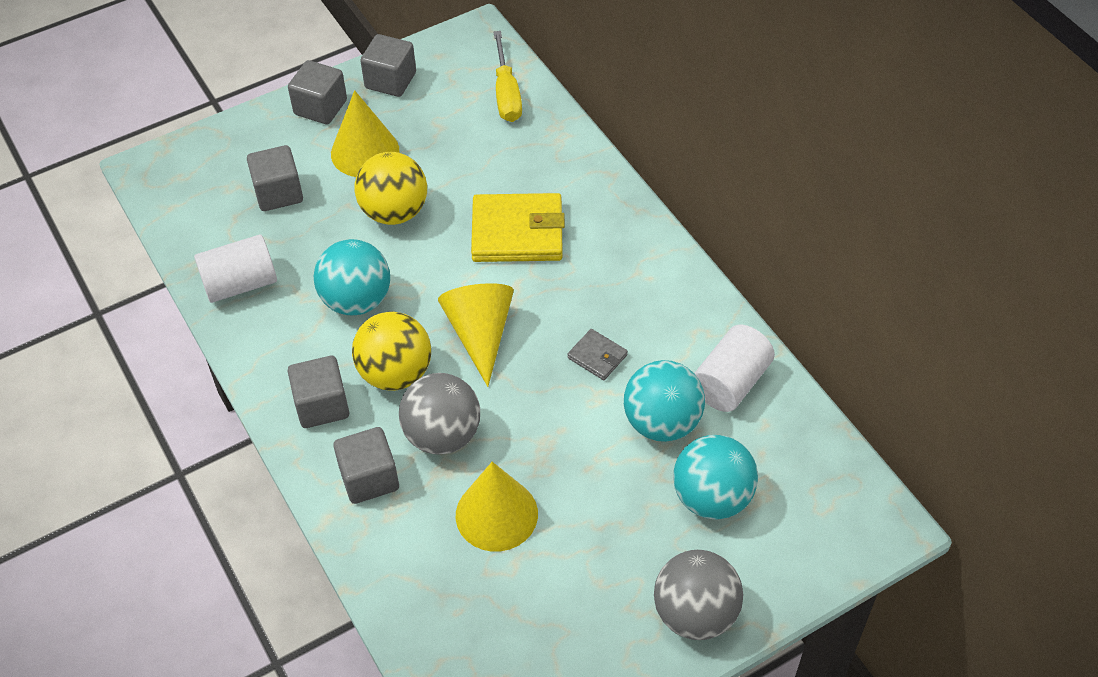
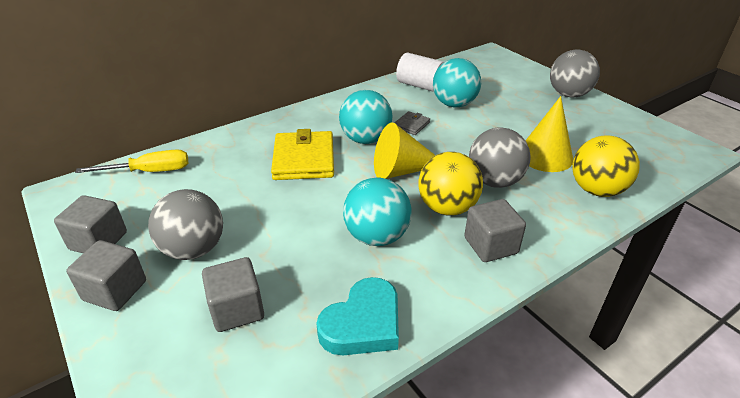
camera: 95 degrees left, 15 degrees down
(240, 284) = (363, 323): white cylinder -> turquoise heart
(365, 152) = (194, 249): yellow cone -> grey ball
(369, 478) = (546, 212): grey cube -> none
(394, 212) = (275, 223): yellow ball -> yellow ball (596, 190)
(712, 497) = (497, 90): turquoise ball -> turquoise ball (365, 139)

